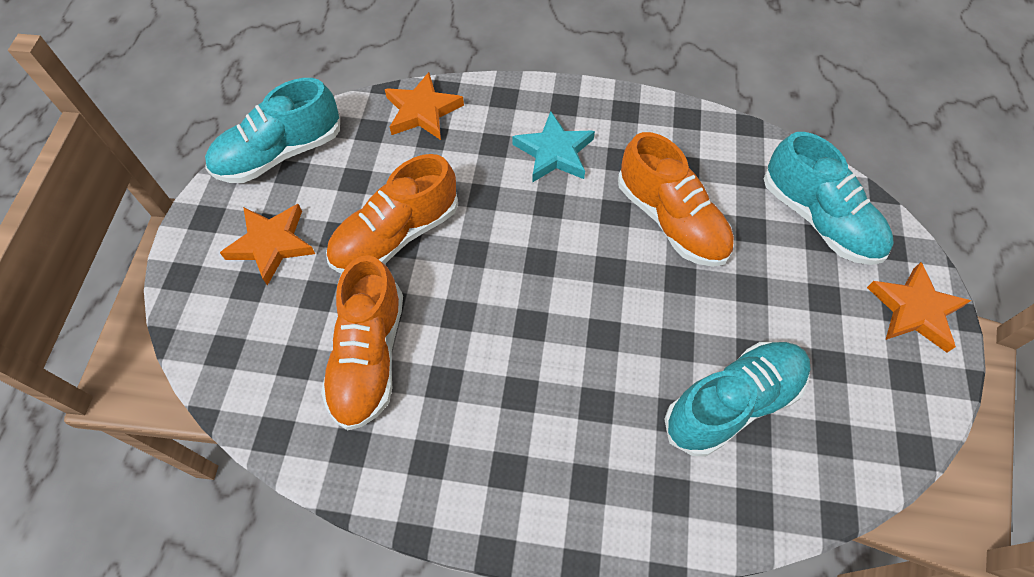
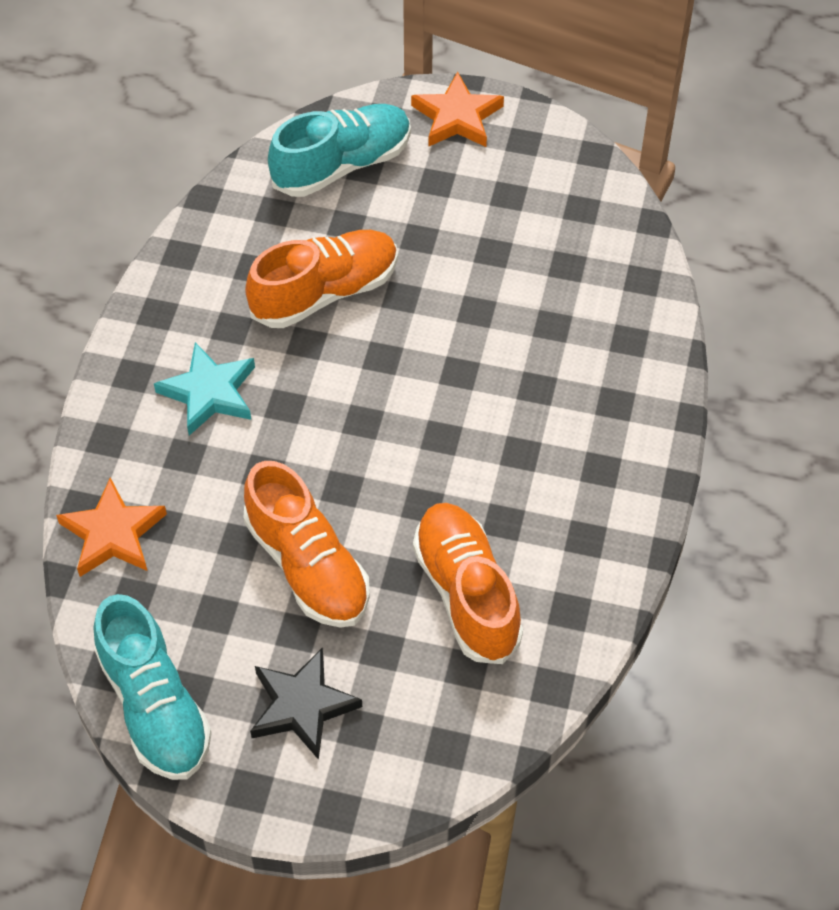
camera: 85 degrees left, 5 degrees down
(271, 244) = (302, 706): orange star -> black star
(369, 356) = (466, 593): orange shoe -> orange shoe turned 120 degrees counterclockwise
(732, 403) = (542, 277): turquoise shoe -> none

